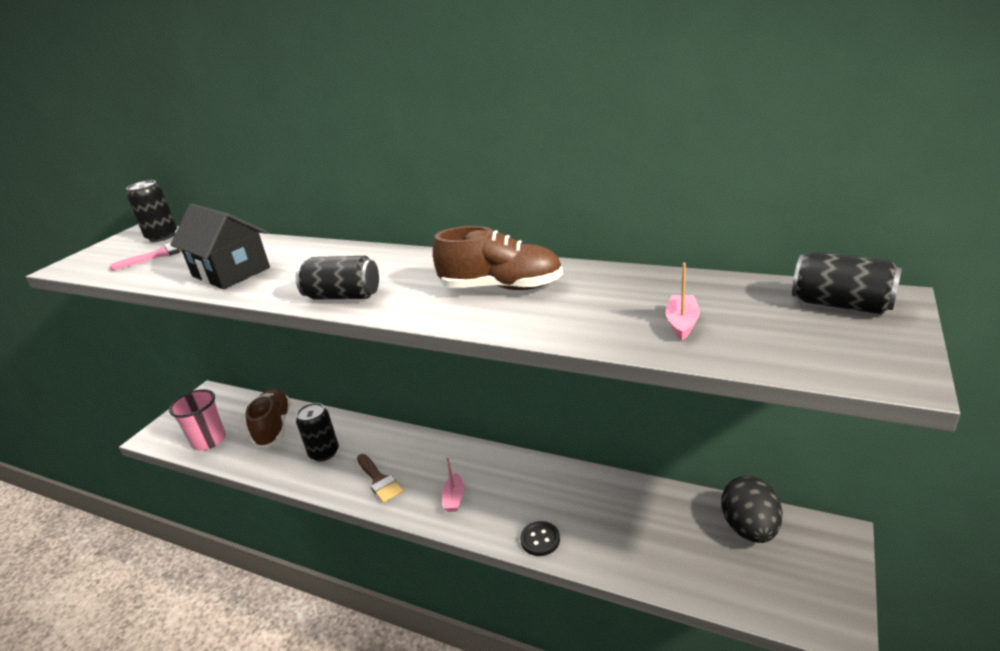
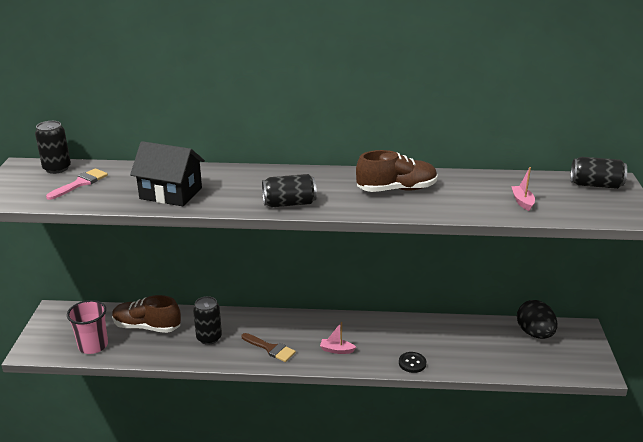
camera: 25 degrees left, 0 degrees up
(274, 427) = (147, 327): brown shoe -> brown shoe turned 45 degrees counterclockwise
(454, 498) = (336, 350): pink boat -> pink boat turned 120 degrees clockwise

